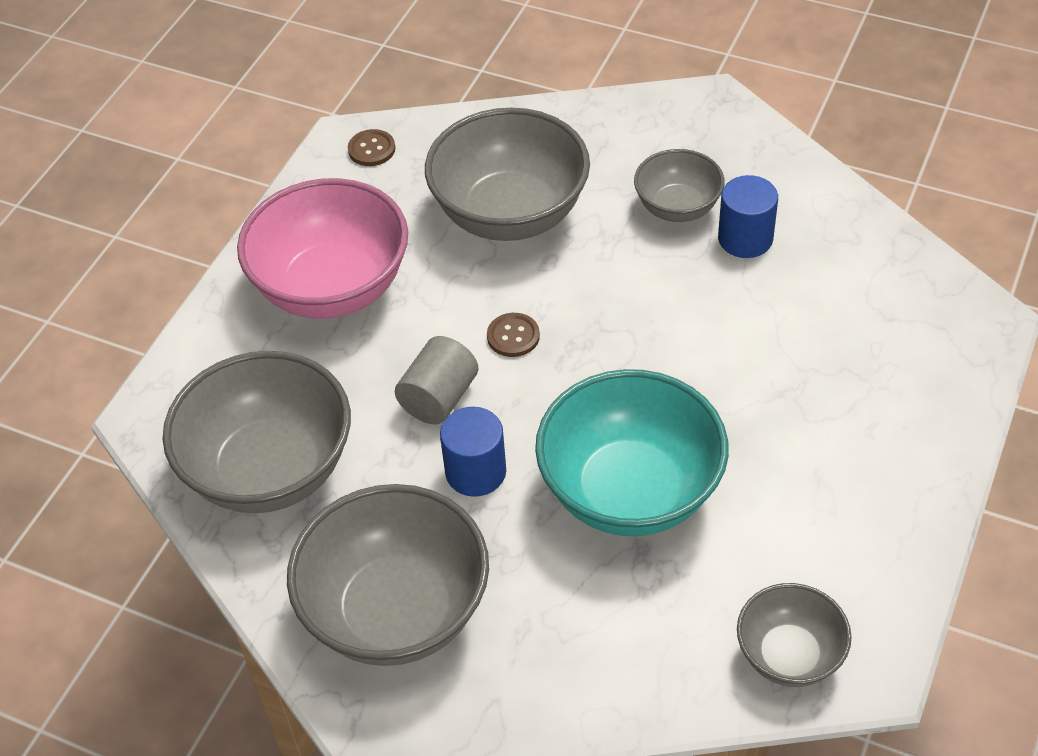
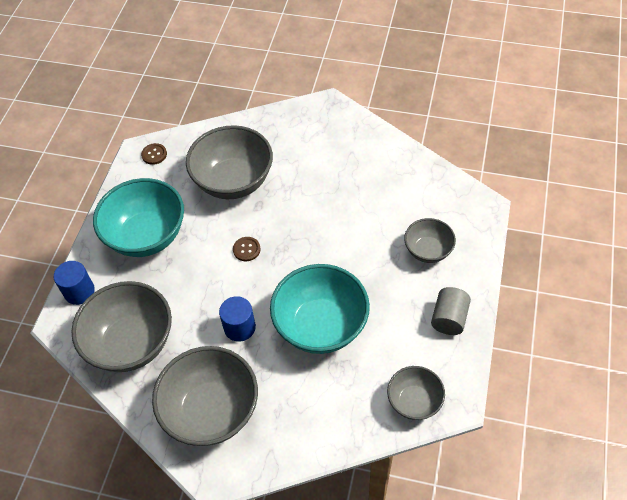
camera: 10 degrees left, 5 degrees up
(332, 288) = (147, 236): pink bowl -> turquoise bowl
(439, 398) = (213, 289): grey cylinder -> grey cylinder (449, 318)
(677, 207) = (319, 166): grey bowl -> grey bowl (428, 251)
(745, 238) = (357, 178): blue cylinder -> blue cylinder (79, 291)

